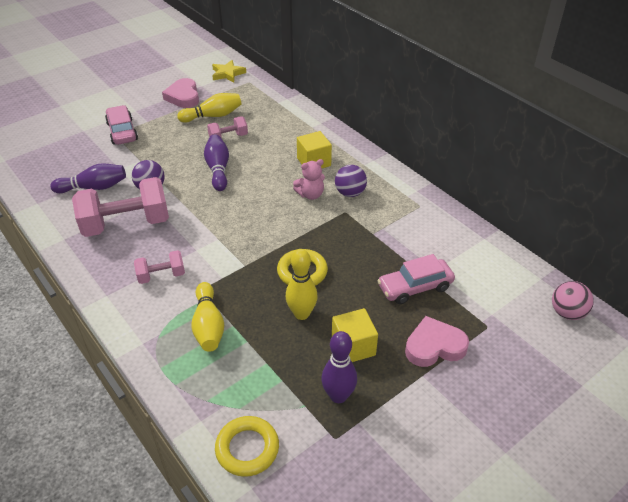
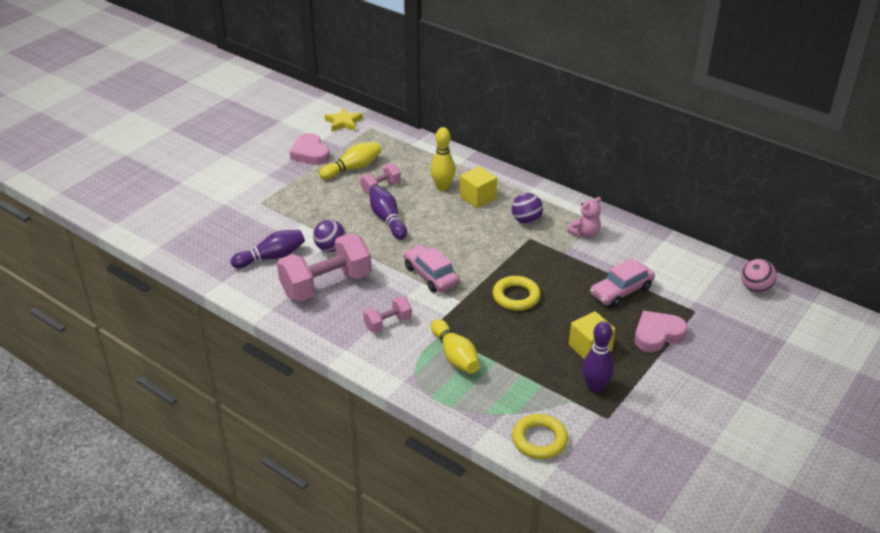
camera: 15 degrees left, 5 degrees down
(122, 131) = (266, 198): pink car -> pink car (431, 275)
(301, 314) = (533, 331): yellow bowling pin -> yellow bowling pin (442, 187)
(310, 195) = (490, 228): pink teddy bear -> pink teddy bear (585, 234)

